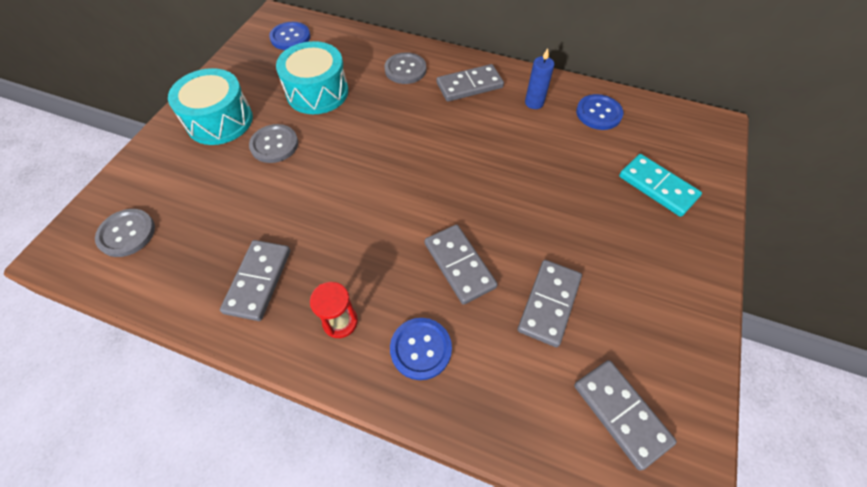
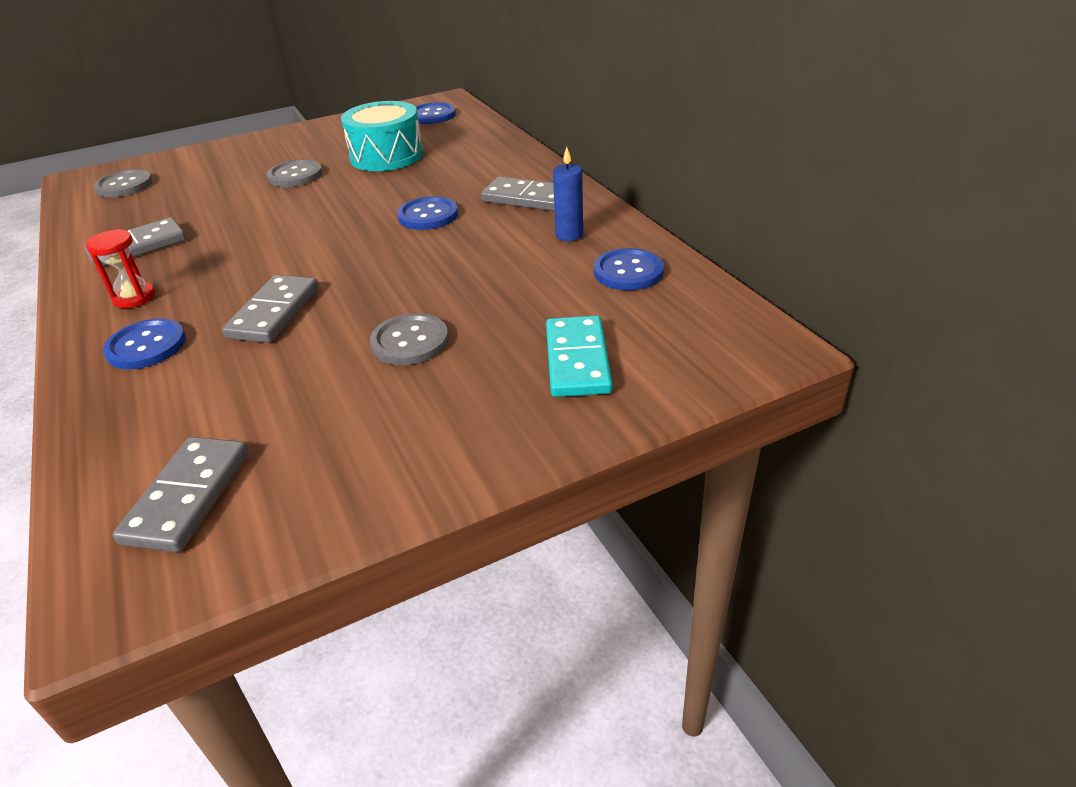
camera: 45 degrees right, 20 degrees down
(220, 121) = (288, 148): turquoise drum -> none
(405, 69) = (488, 166): grey button -> grey button (410, 342)
(431, 131) = (428, 215): none -> blue button
(549, 304) = (289, 381): grey domino -> none

